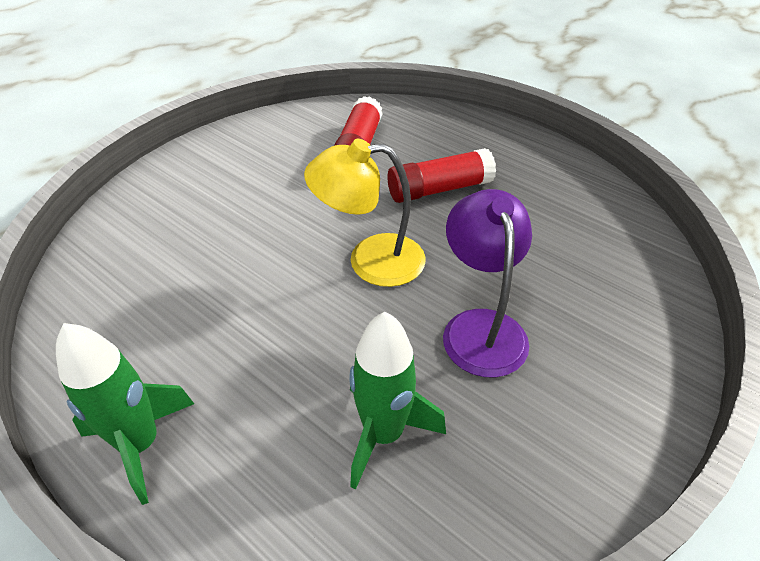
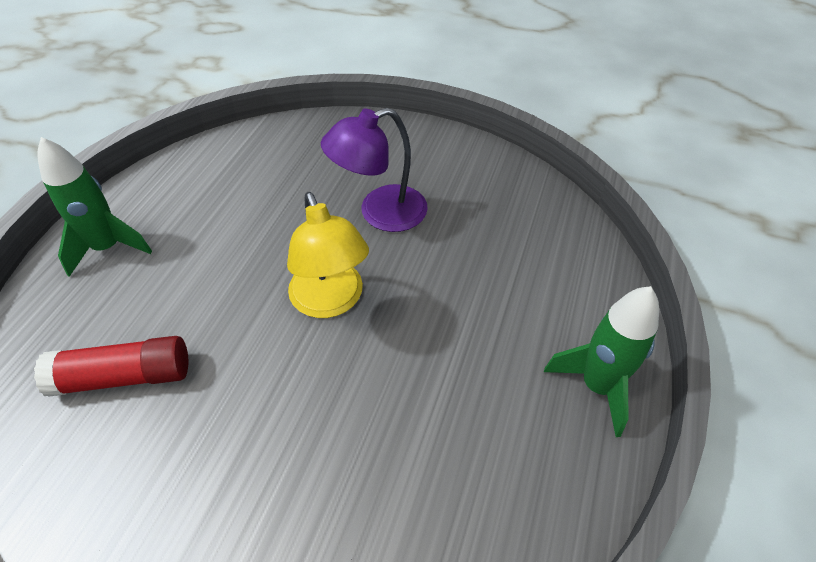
camera: 110 degrees left, 5 degrees up
(383, 434) = (499, 244): green rocket -> green rocket (108, 248)
(439, 189) = (202, 276): red glue stick -> none

